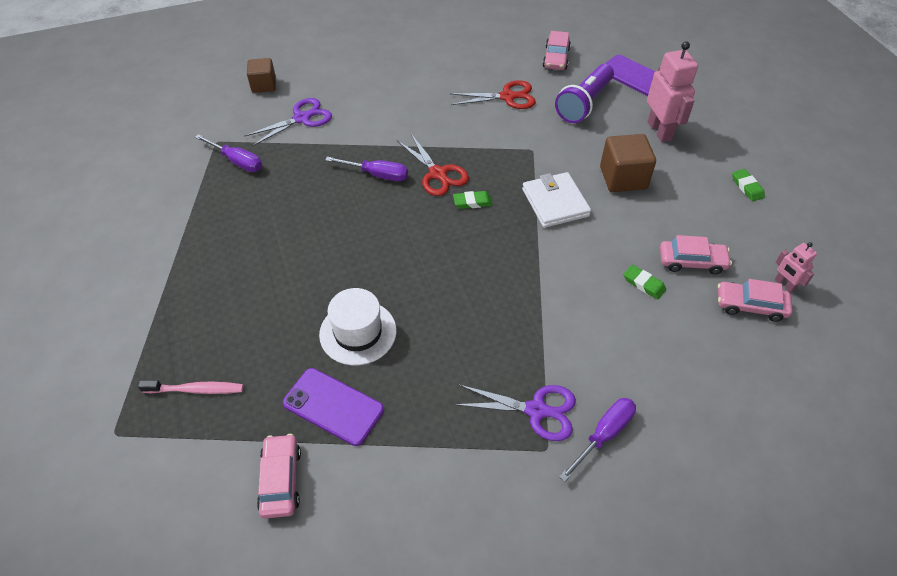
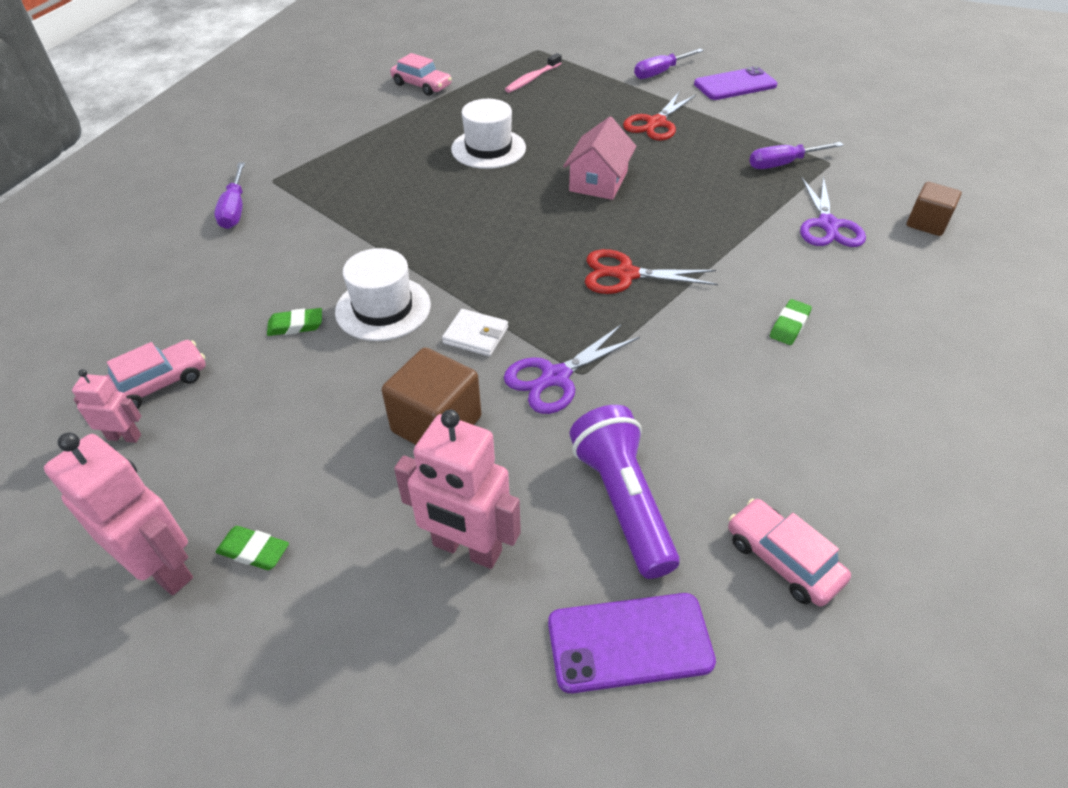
camera: 130 degrees right, 5 degrees down
(333, 406) = (442, 117): purple phone -> purple phone (735, 85)
(346, 239) = (598, 181): none -> pink house
(377, 175) = (670, 234): purple screwdriver -> purple screwdriver (660, 72)
(472, 202) = (553, 276): green eraser -> green eraser (789, 325)
(507, 97) = (720, 421): red scissors -> red scissors (656, 123)
(536, 410) = (302, 191): purple scissors -> purple scissors (556, 377)
(555, 202) = (475, 335): white wallet -> white wallet, size x0.63
(584, 256) = (383, 308): none -> white hat
(691, 262) = (260, 383): pink car -> none
(790, 207) = (163, 568): none -> pink robot

